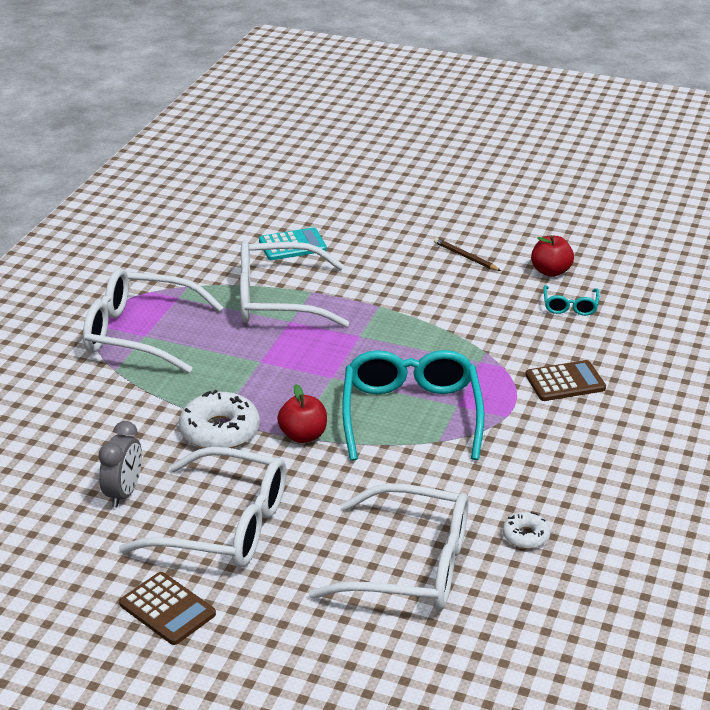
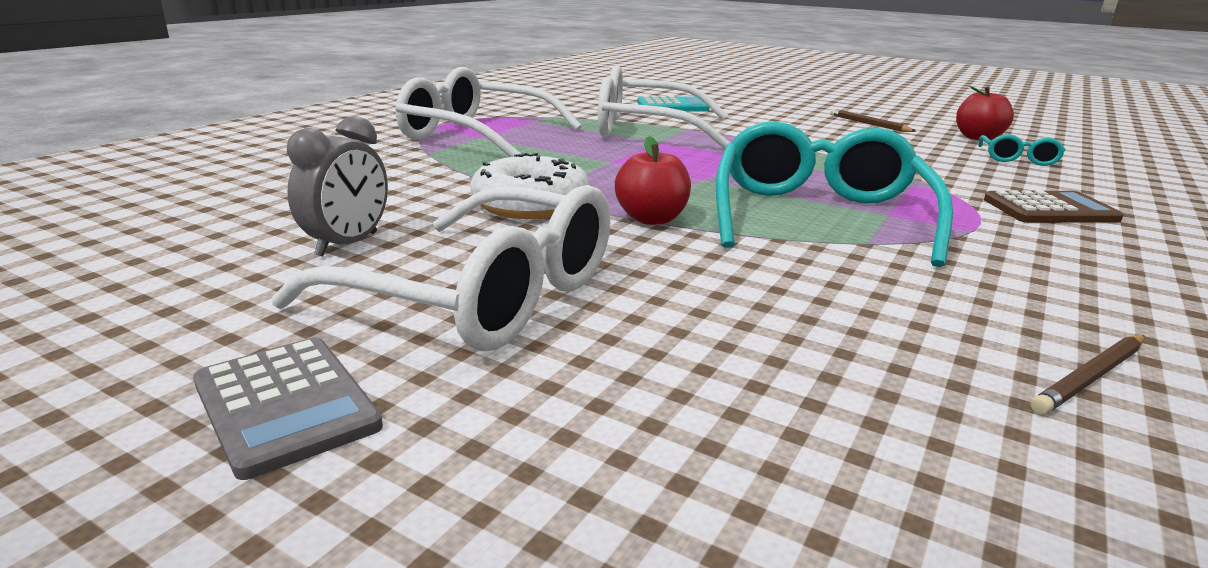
camera: 10 degrees right, 10 degrees down
(167, 609) = (285, 405): brown calculator -> grey calculator
(413, 566) = (848, 397): white glasses -> none
(526, 536) = (1090, 377): white donut -> brown pencil

